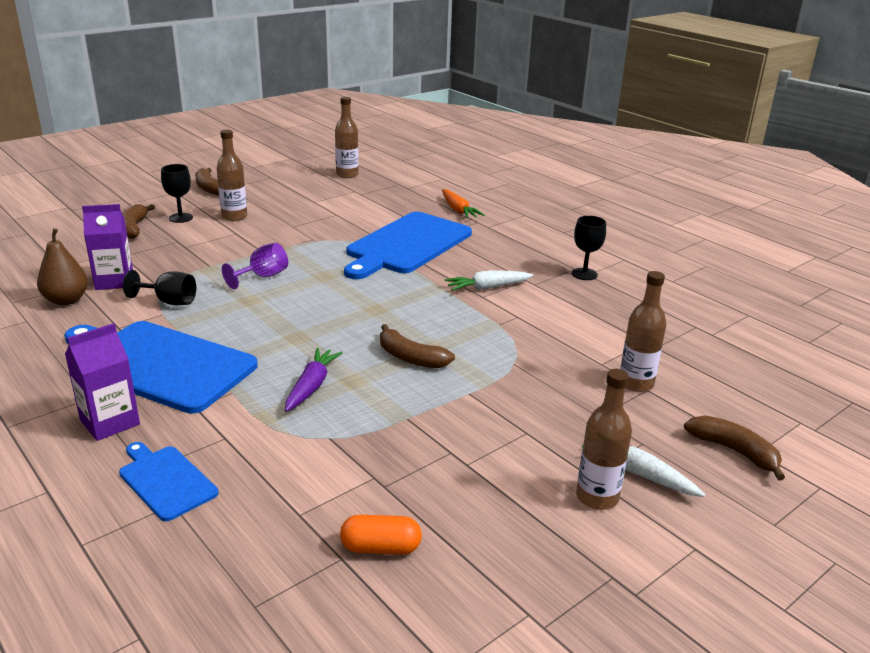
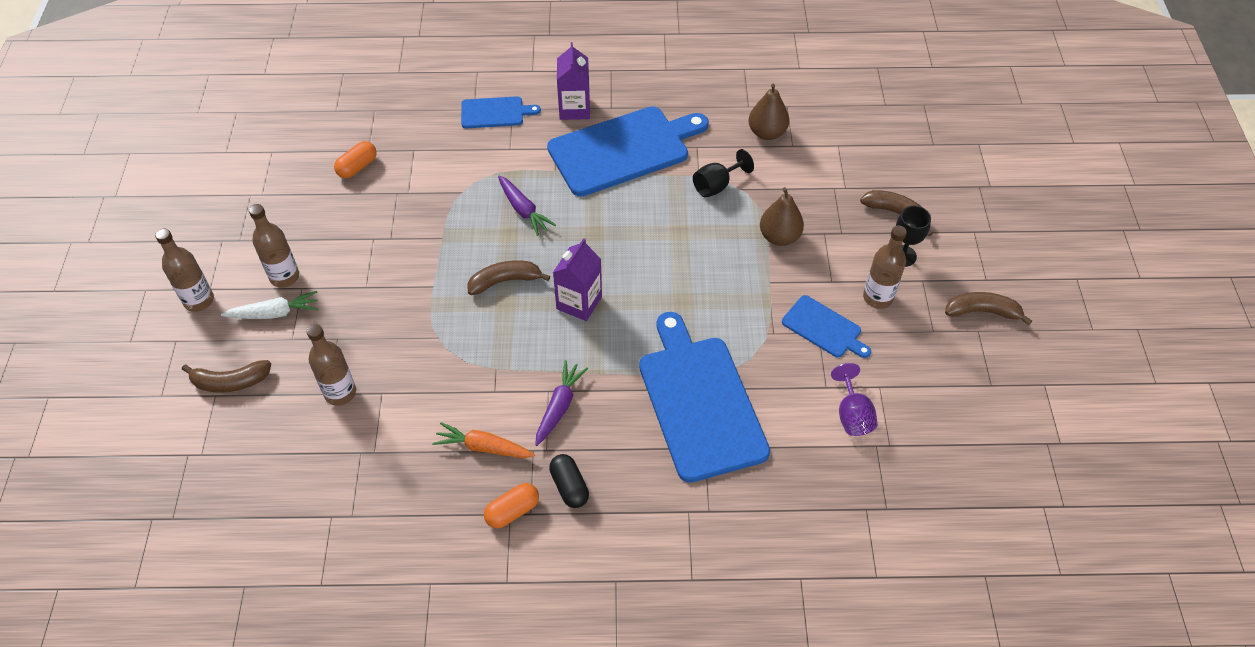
camera: 130 degrees right, 25 degrees up
(114, 281) = (782, 167): purple carton -> purple carton (579, 303)
(208, 261) = (779, 237): none -> brown pear
(262, 277) = (716, 258): purple goblet -> purple goblet (852, 414)
(286, 225) = (824, 328): none -> blue cutting board
(347, 175) = (955, 470): brown bottle -> brown bottle (199, 300)
(458, 210) = (756, 515): orange carrot -> orange carrot (484, 447)
(487, 287) = (559, 406): white carrot -> purple carrot
(536, 263) = (569, 486): none -> black capsule
(584, 274) = (512, 511): black goblet -> orange capsule

